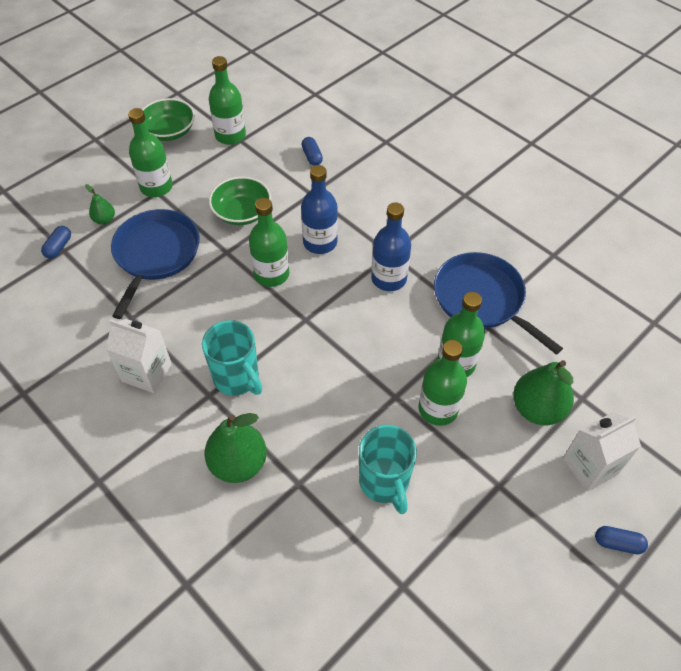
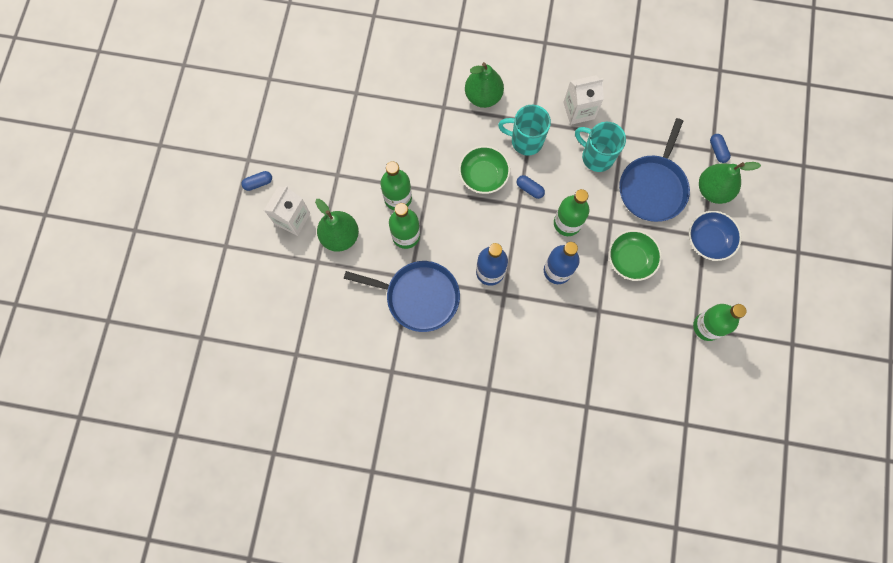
camera: 145 degrees right, 20 degrees up
(104, 220) = (713, 190): green pear -> green pear, size x1.96
(155, 254) = (653, 187): blue pan -> blue pan turned 45 degrees clockwise
(156, 187) = (709, 240): green bottle -> blue bowl
(169, 131) = (754, 298): green bowl -> green bowl (483, 175)
(312, 157) = (628, 348): blue capsule -> blue capsule (529, 189)
(384, 482) = (399, 136): turquoise mug -> turquoise mug (596, 156)

